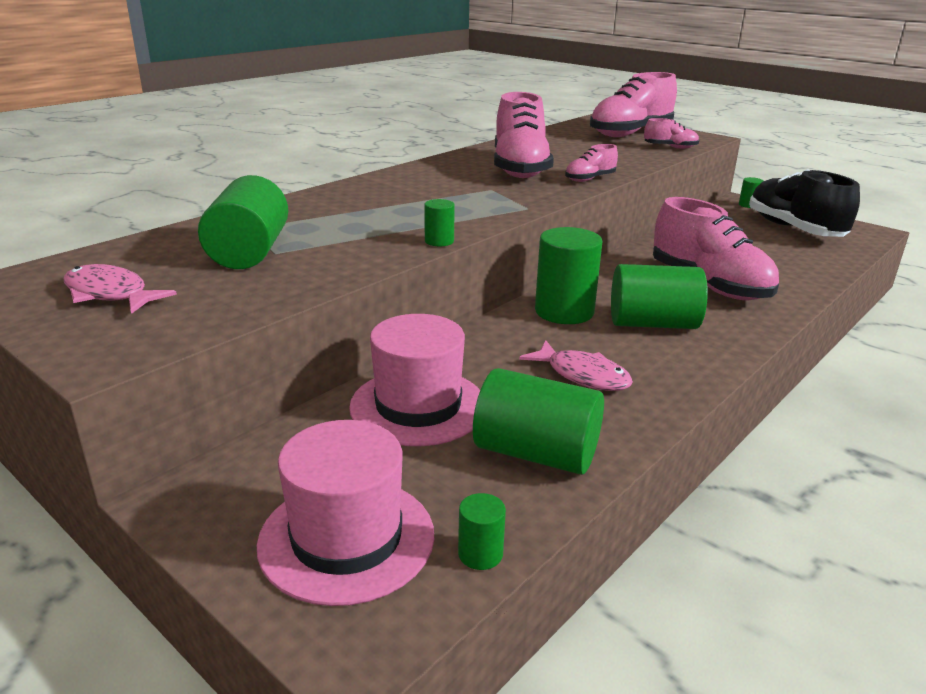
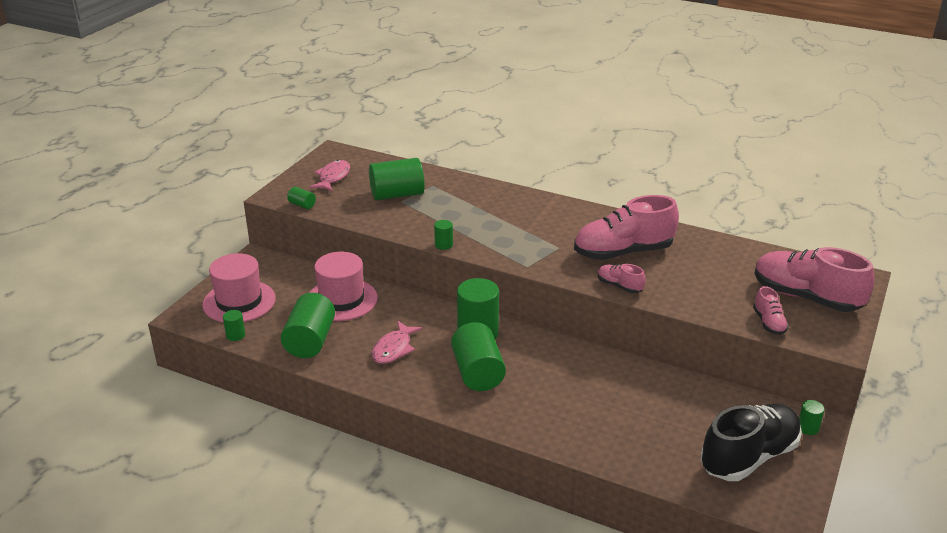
camera: 75 degrees right, 5 degrees up
(184, 333) = (302, 205): none -> green cylinder
(709, 285) = (564, 399): pink shoe -> none

